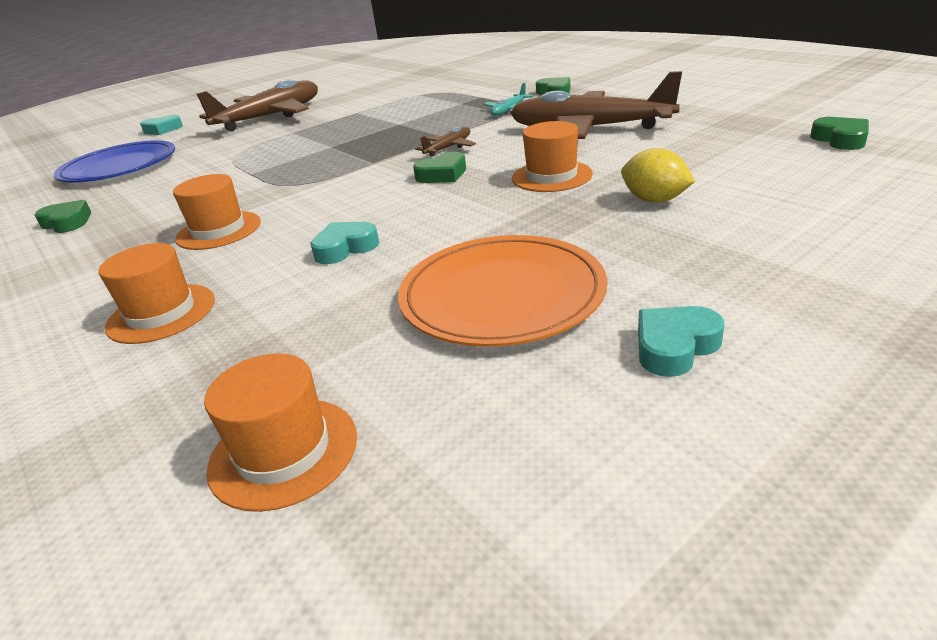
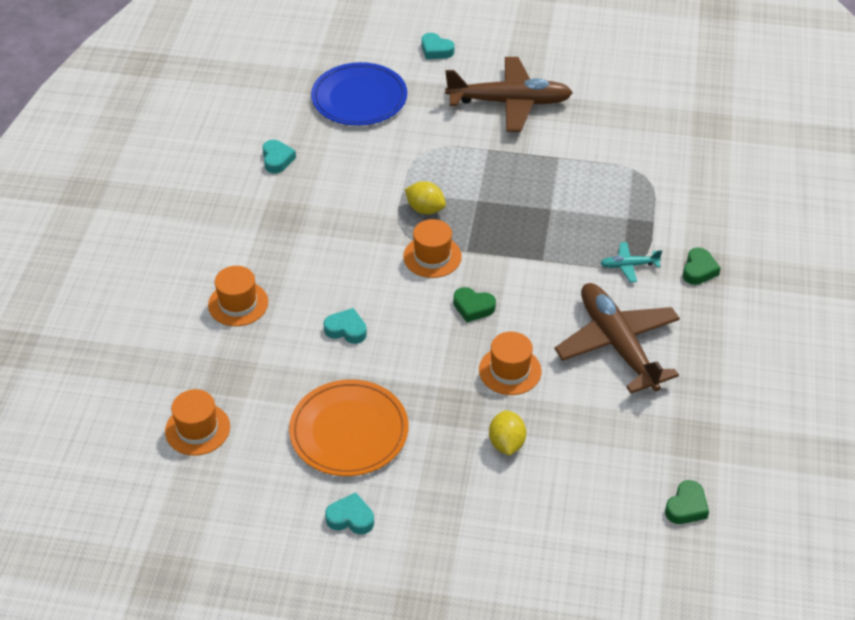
camera: 45 degrees right, 15 degrees up
(67, 223) = (277, 159): green heart -> turquoise heart
(219, 230) = (322, 249): orange hat -> orange hat (432, 256)
(290, 169) = (425, 209): none -> yellow lemon
(448, 148) = (522, 278): brown plane -> none

